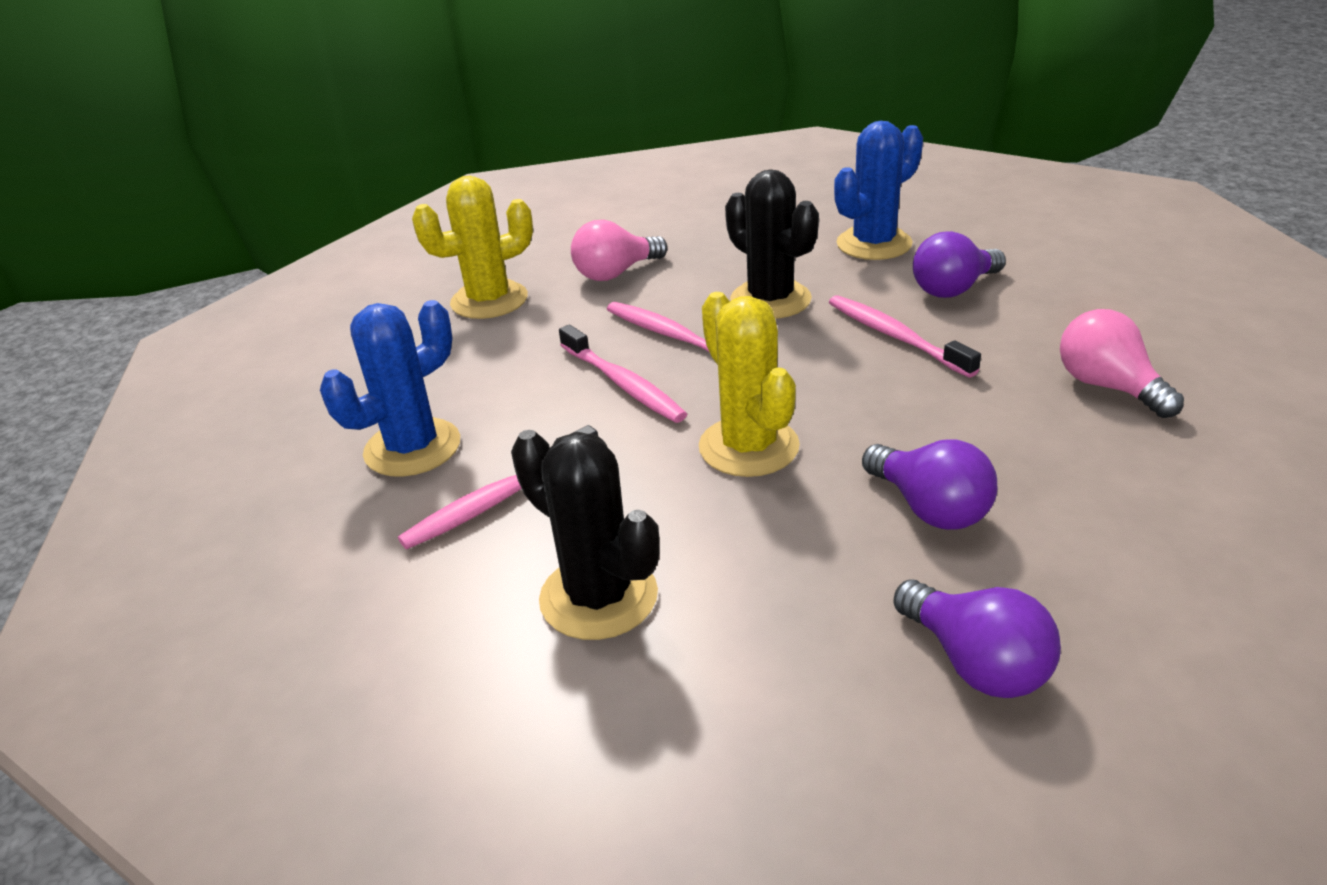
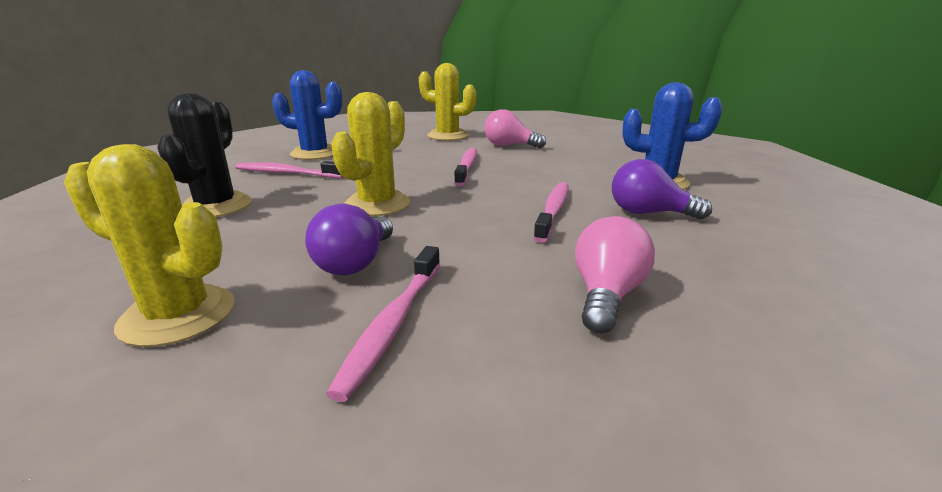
camera: 50 degrees right, 10 degrees down
(623, 384) = (407, 169): pink toothbrush -> pink toothbrush (393, 324)
(770, 300) = (540, 175): black cactus -> none
(975, 663) = (178, 315): purple light bulb -> yellow cactus

